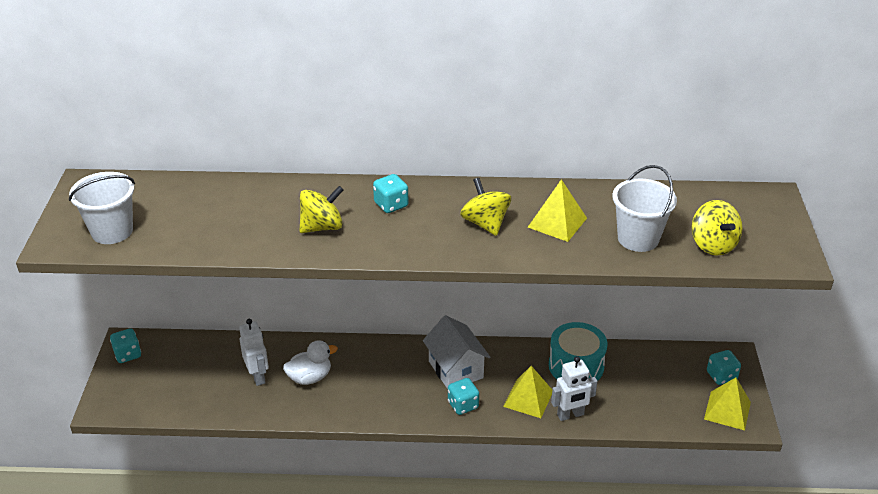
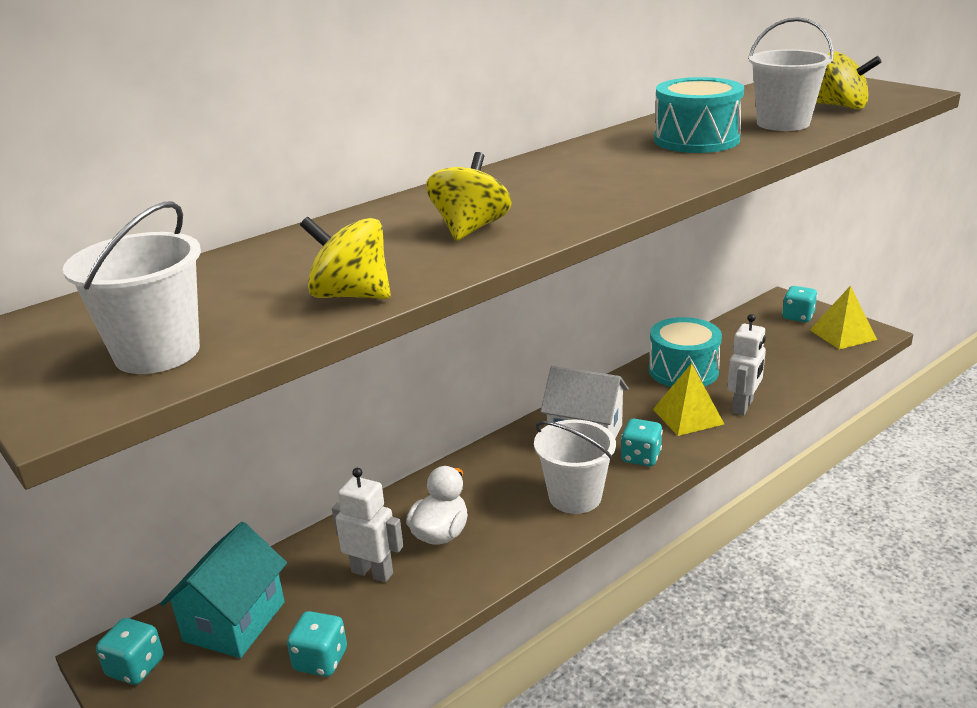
camera: 40 degrees left, 10 degrees down
(181, 360) = (234, 621): none -> turquoise house
(391, 205) = (510, 188): turquoise dice -> turquoise dice (320, 660)
(396, 403) = (575, 497): none -> white bucket
(485, 223) = (636, 163): yellow spinning top -> yellow spinning top (351, 295)
(557, 222) = (696, 140): yellow pyramid -> turquoise drum

